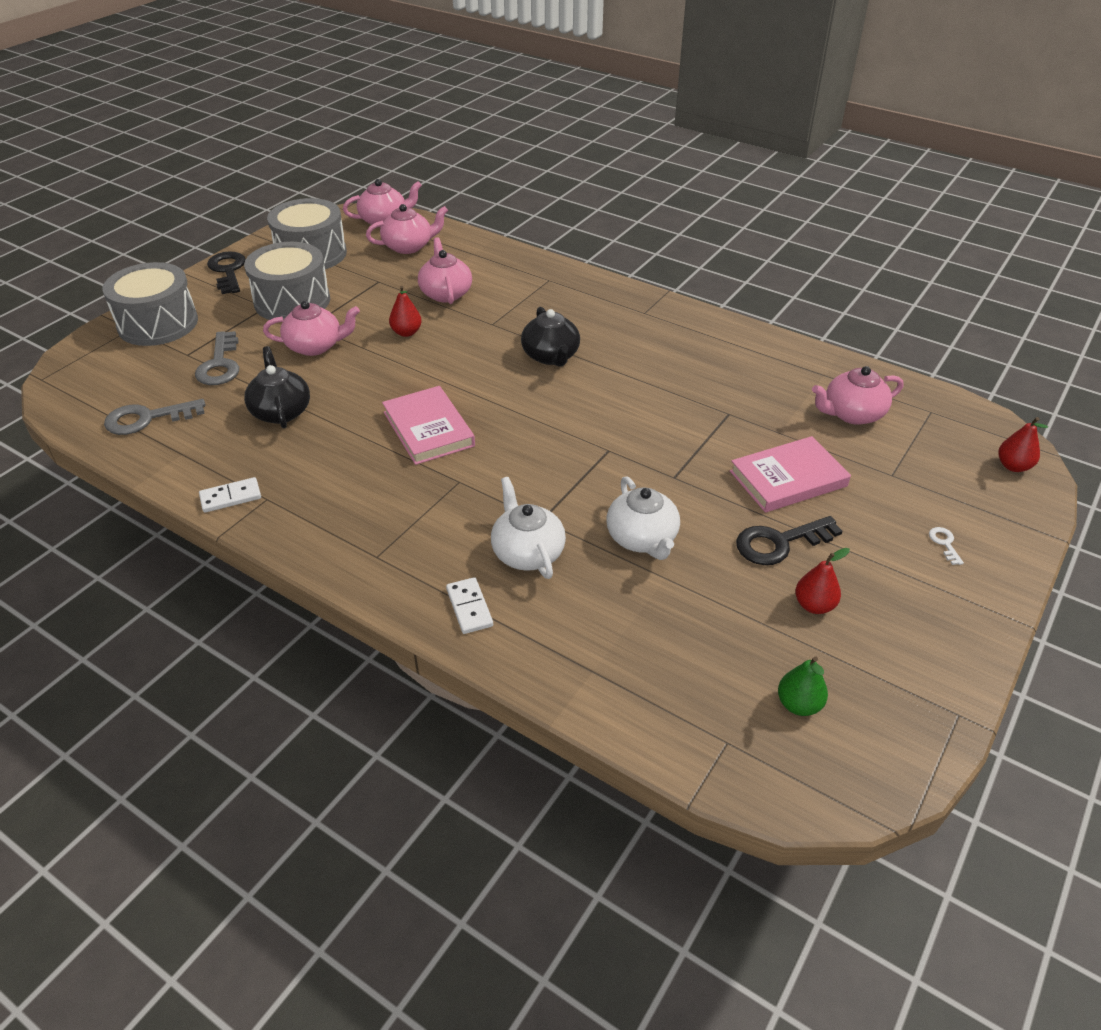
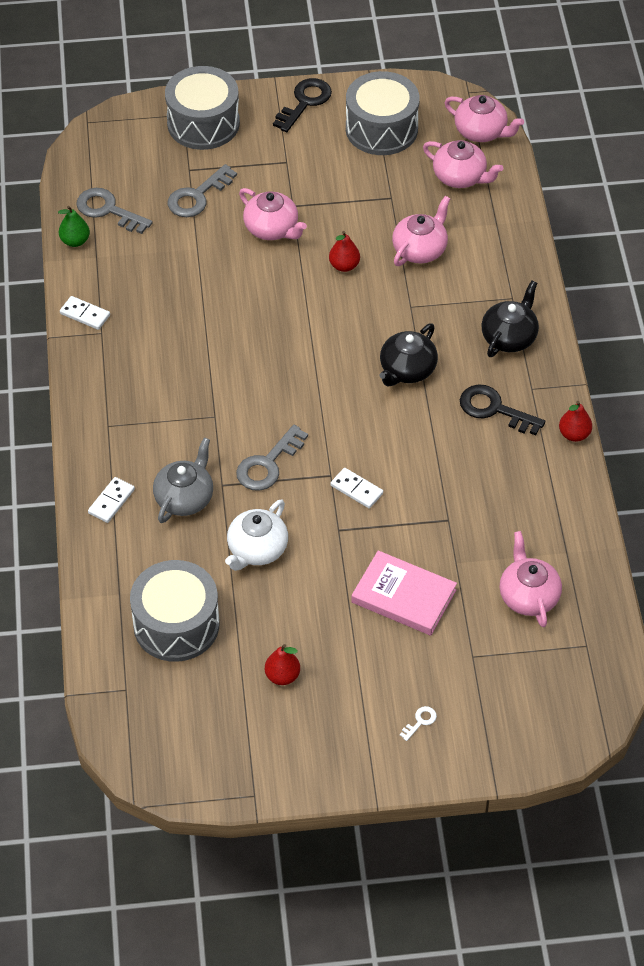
camera: 50 degrees right, 10 degrees up
(281, 411) = (185, 270): black teapot -> black teapot (509, 337)
(292, 301) = (309, 171): grey drum -> grey drum (176, 624)
(428, 429) = (249, 361): pink book -> none
(527, 552) = (185, 498): white teapot -> grey teapot
(553, 478) = (268, 464): none -> grey key
(641, 444) = (356, 489): none -> white domino
(780, 543) = (327, 627): black key -> black key (494, 409)
(799, 704) = (187, 710): green pear -> green pear (75, 241)
(852, 414) = (528, 596): pink teapot -> pink teapot turned 45 degrees clockwise
(1013, 466) = (563, 728): red pear -> red pear (574, 434)

